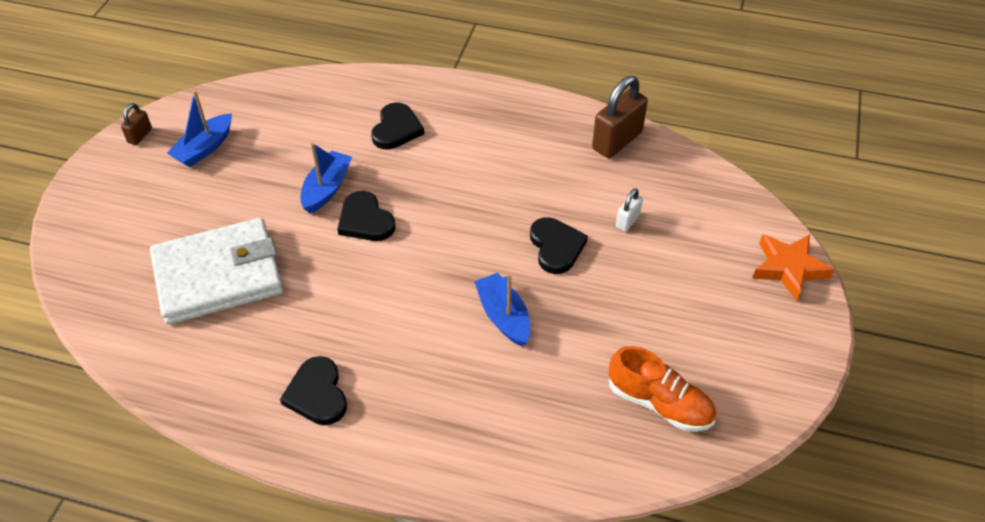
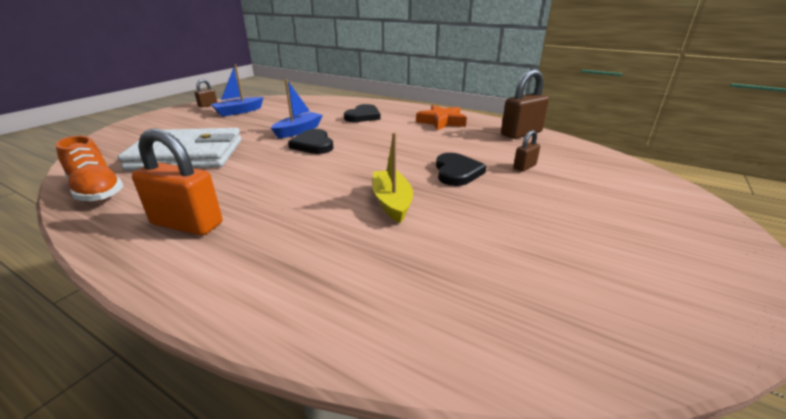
camera: 15 degrees right, 20 degrees down
(317, 394) = (187, 224): black heart -> orange padlock
(503, 316) = (392, 202): blue boat -> yellow boat
(627, 221) = (524, 167): white padlock -> brown padlock
(659, 403) = (547, 293): orange shoe -> orange shoe (97, 190)
(788, 268) = (695, 211): orange star -> orange star (441, 122)

